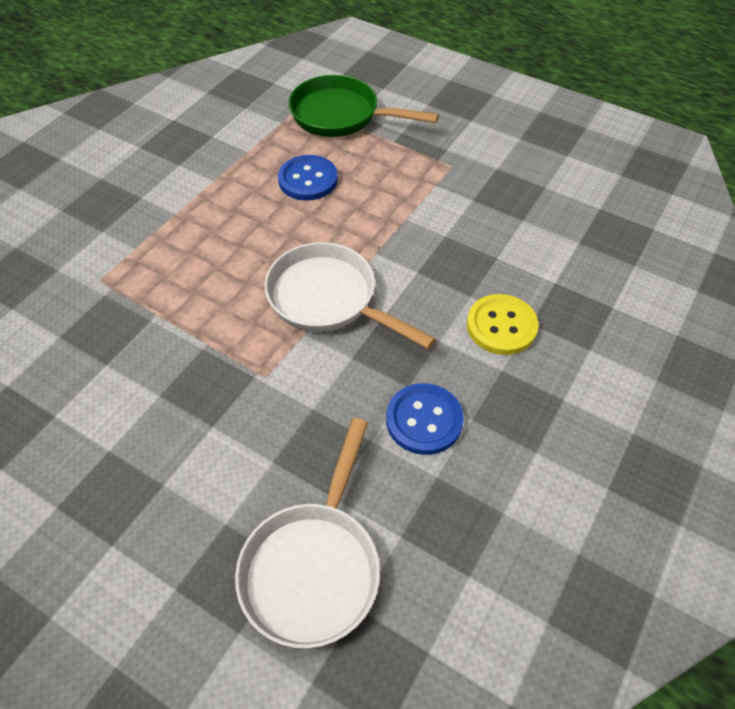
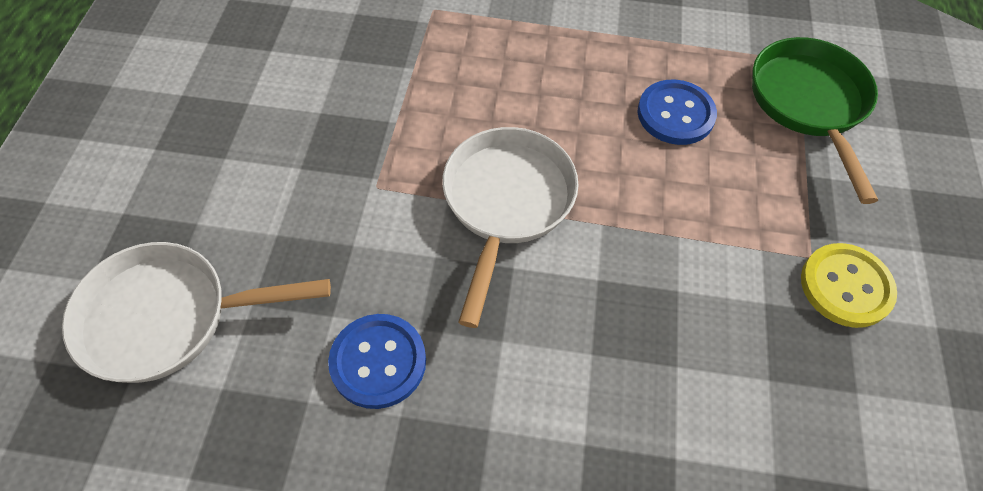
camera: 65 degrees right, 5 degrees up
(501, 326) = (560, 408): yellow button -> yellow button (845, 286)

